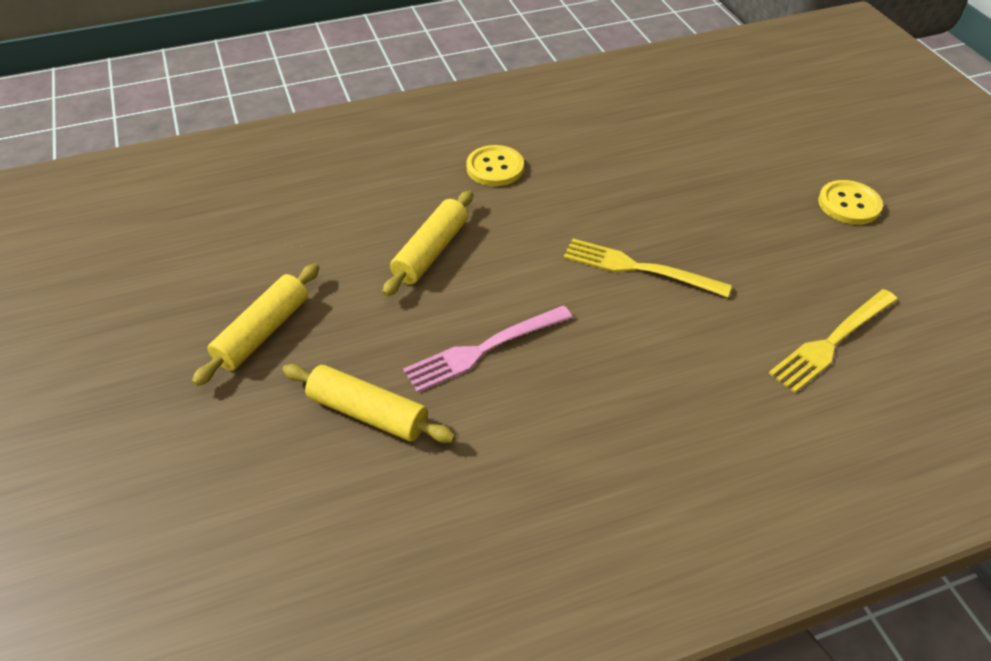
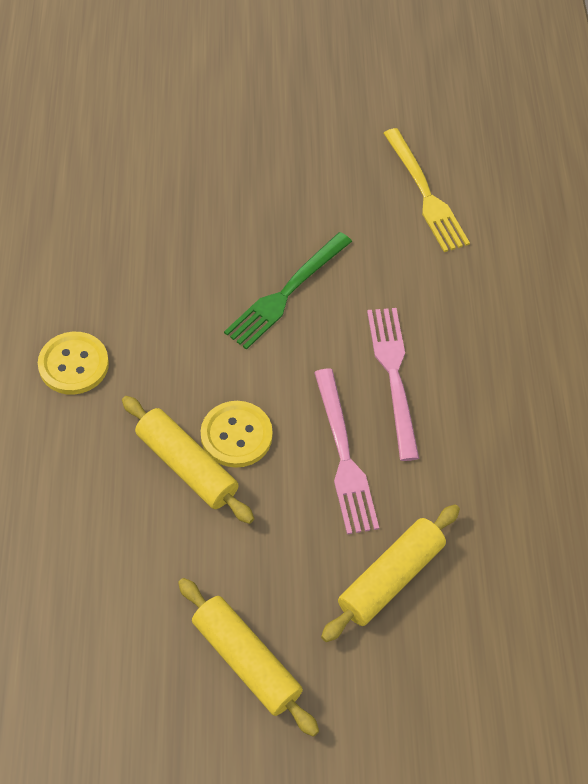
camera: 75 degrees left, 10 degrees up
(592, 365) = (393, 375): none -> pink fork
(638, 268) = (286, 293): yellow fork -> green fork
(849, 204) = (269, 101): yellow button -> yellow button (236, 435)

